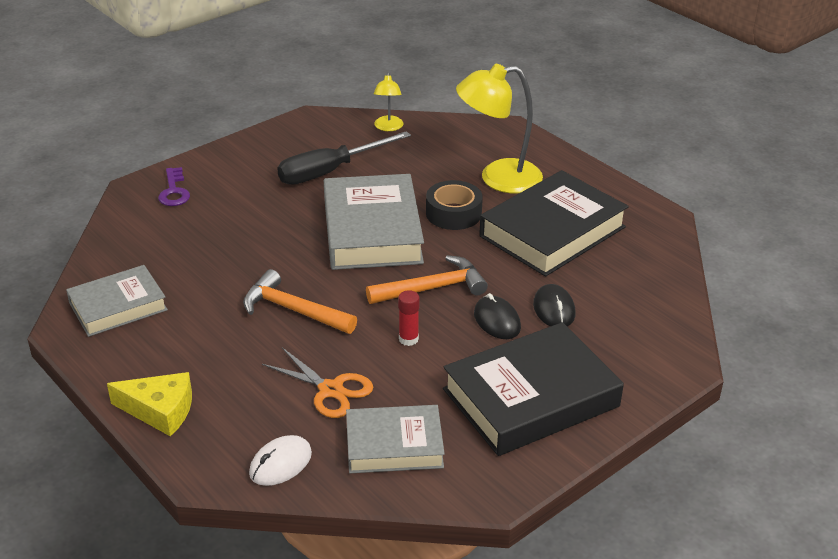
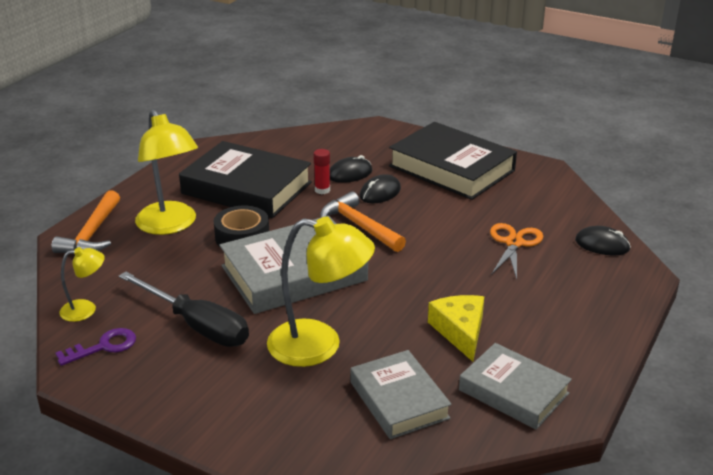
camera: 110 degrees left, 5 degrees down
(160, 411) = (610, 315): yellow cheese -> yellow cheese (460, 331)
(174, 191) = (290, 432): purple key -> purple key (103, 347)
(258, 223) = (319, 346): none -> yellow lamp
(280, 463) = (602, 245): white mouse -> black mouse
(293, 310) = (437, 285): orange hammer -> orange hammer (92, 234)
(394, 445) = (541, 206): grey book -> grey book (399, 400)
(408, 339) = (430, 223): red glue stick -> red glue stick (322, 190)

